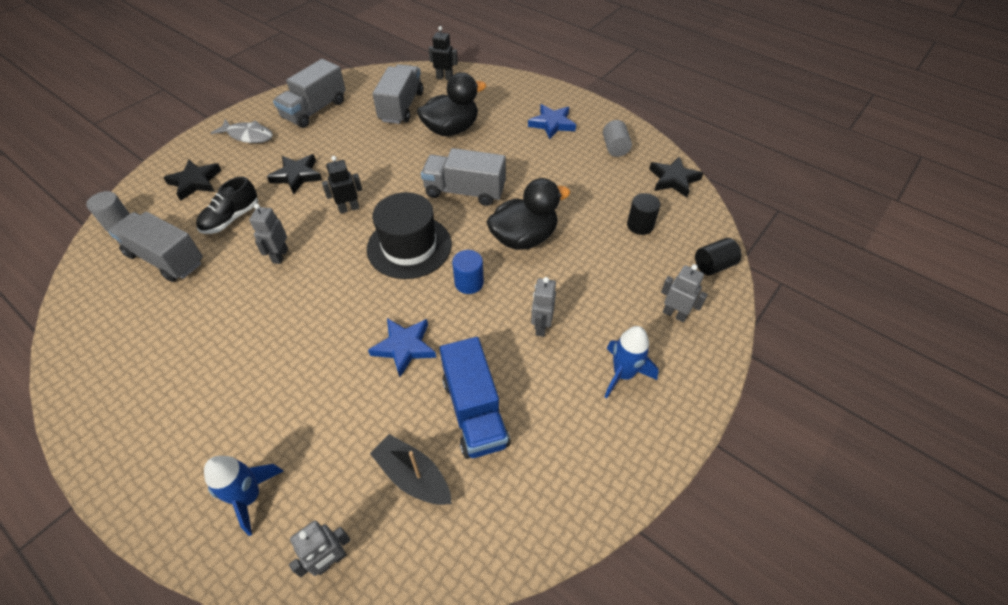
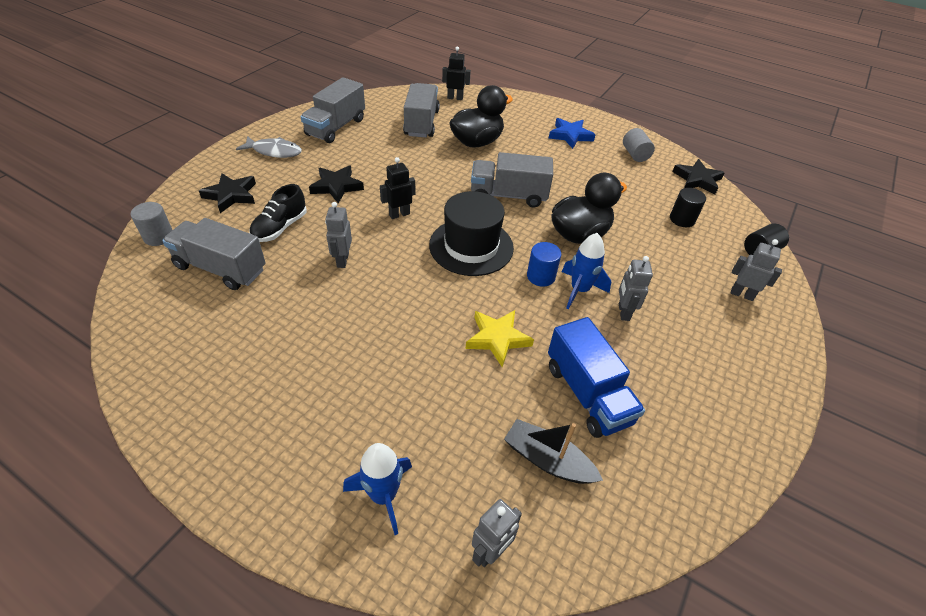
camera: 10 degrees left, 5 degrees down
(404, 347) = (497, 339): blue star -> yellow star
(623, 374) = (715, 350): blue rocket -> blue rocket (579, 290)

